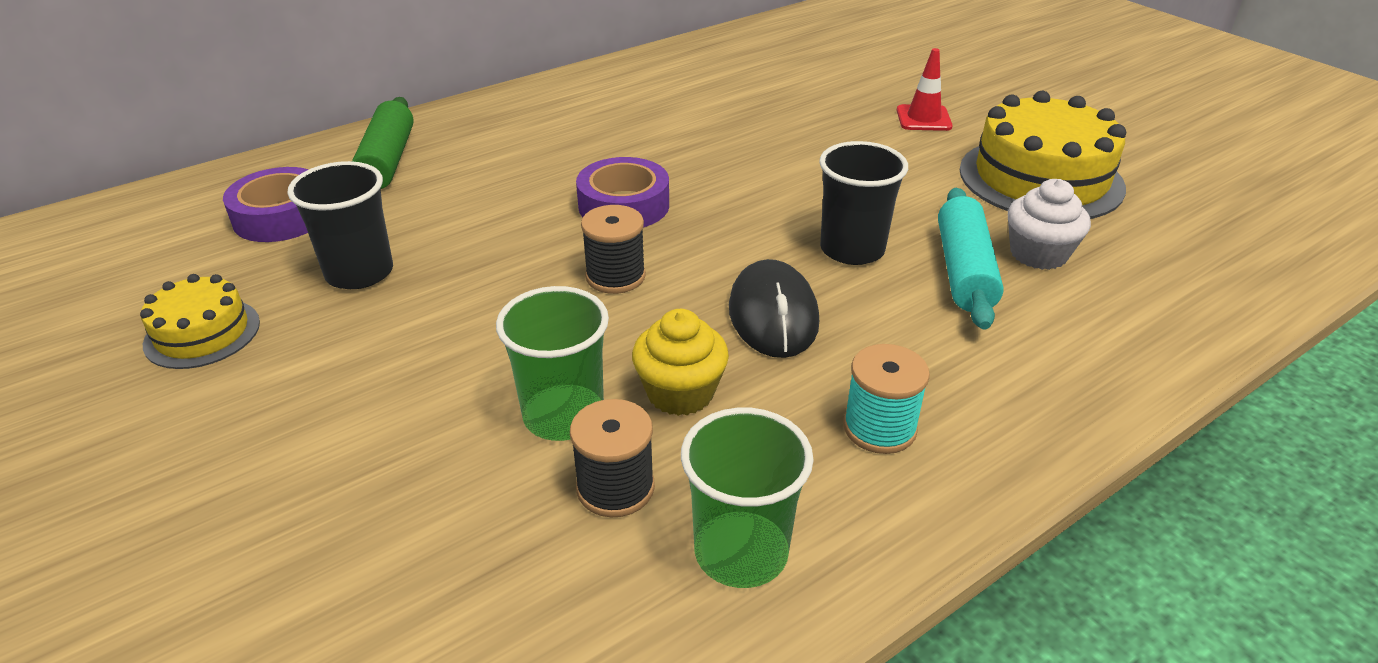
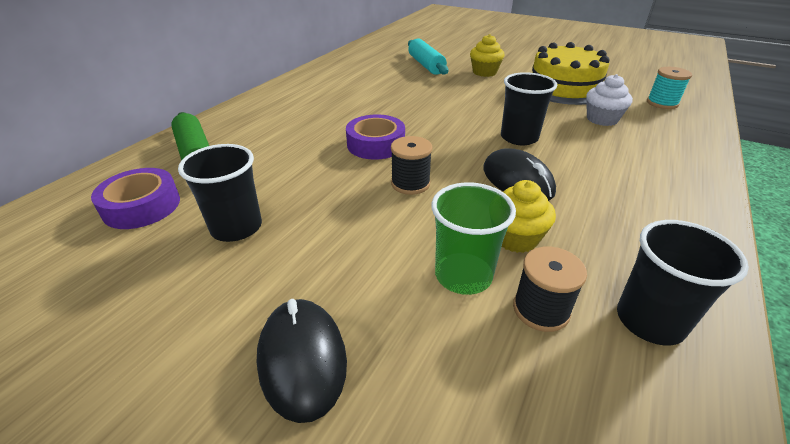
camera: 25 degrees left, 0 degrees up
(202, 333) = (139, 308): yellow cake -> none
(311, 440) = (302, 359): none -> black mouse
(741, 552) = (650, 321): green cup -> black cup
(879, 428) = (633, 222): turquoise spool -> turquoise spool (662, 103)
(923, 118) = (484, 72): red traffic cone -> yellow cupcake
(964, 271) = (580, 134): turquoise rolling pin -> turquoise rolling pin (426, 65)

